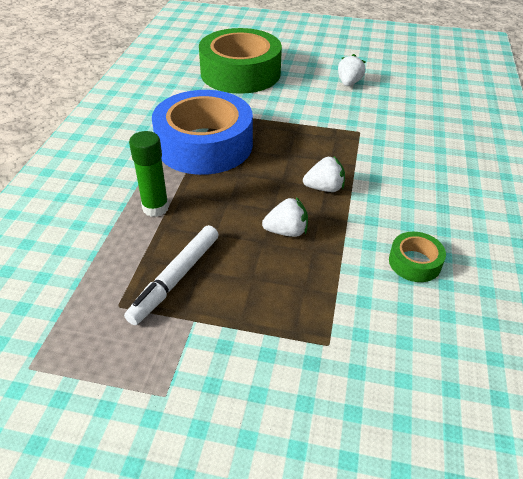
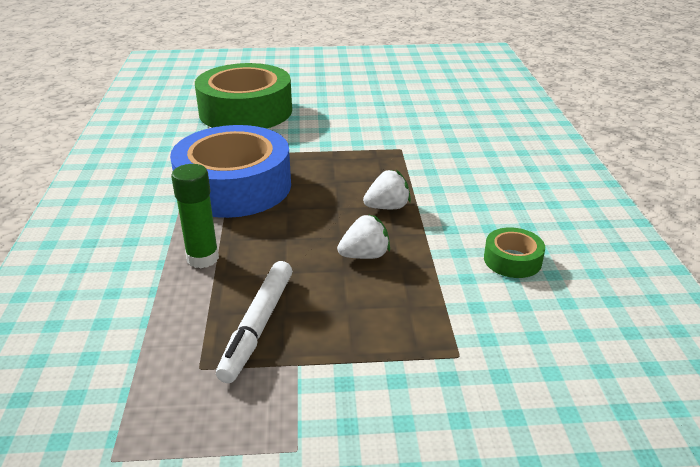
camera: 15 degrees left, 10 degrees down
(349, 83) = (369, 105): white strawberry -> none

